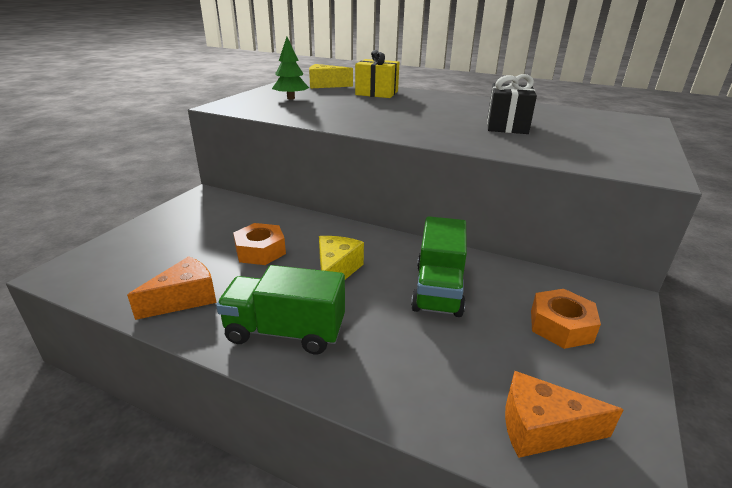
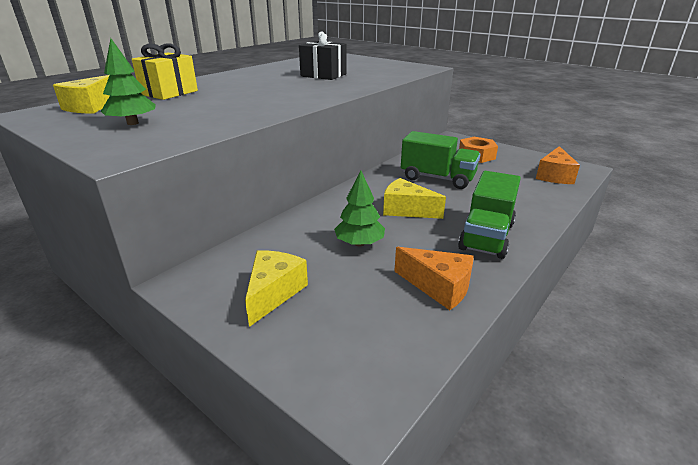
camera: 75 degrees left, 0 degrees up
(184, 299) = (438, 287): orange cheese -> orange cheese turned 150 degrees clockwise
(188, 226) = (274, 293): none -> yellow cheese
(260, 251) = (359, 243): orange nut -> green tree

